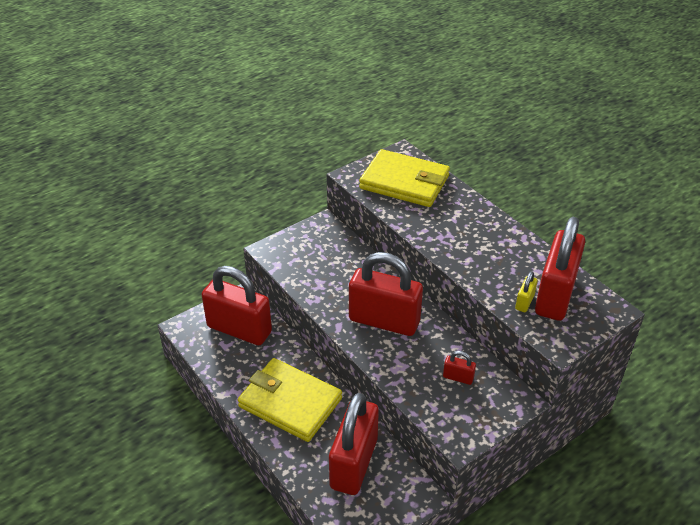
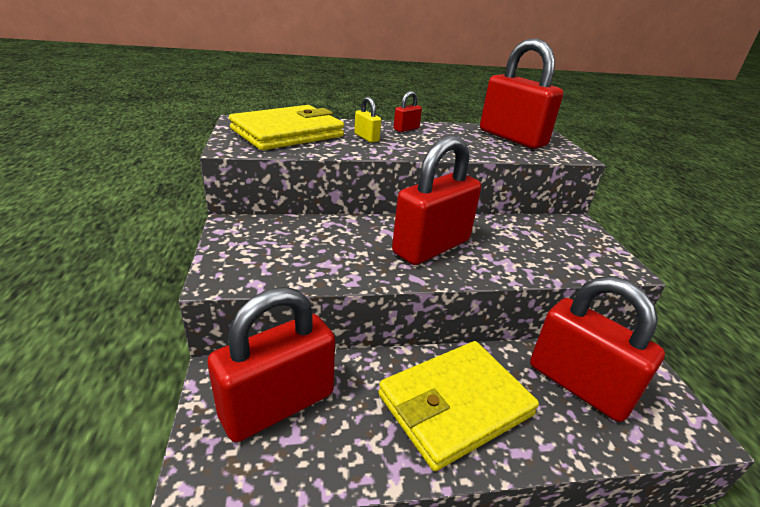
camera: 65 degrees left, 10 degrees down
(458, 377) = (538, 238): red padlock -> red padlock (406, 129)
(524, 302) = (513, 148): yellow padlock -> yellow padlock (366, 138)

